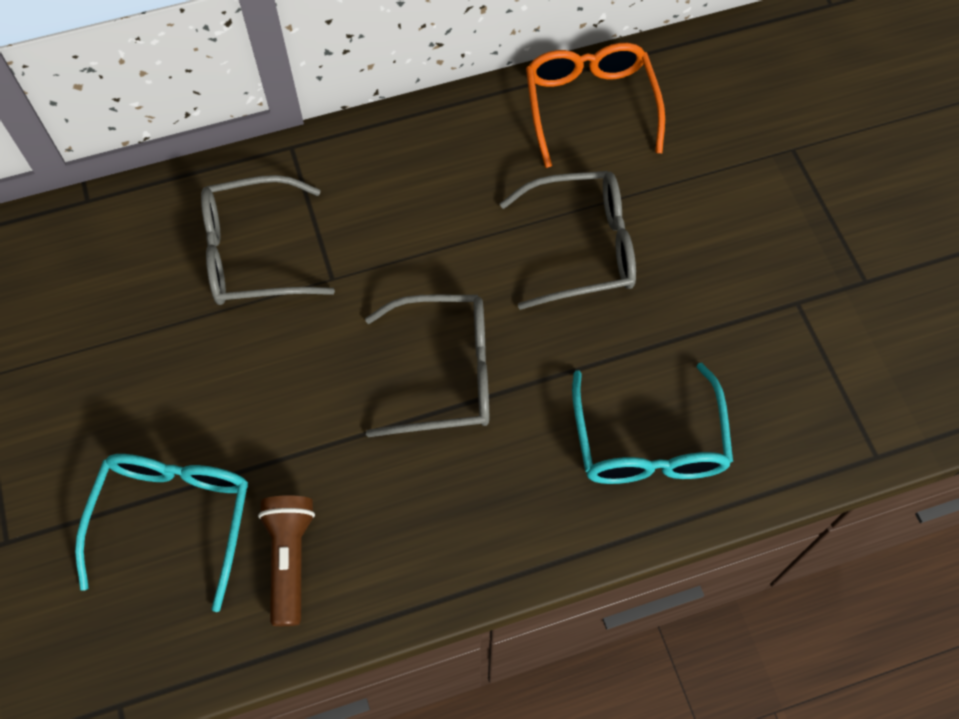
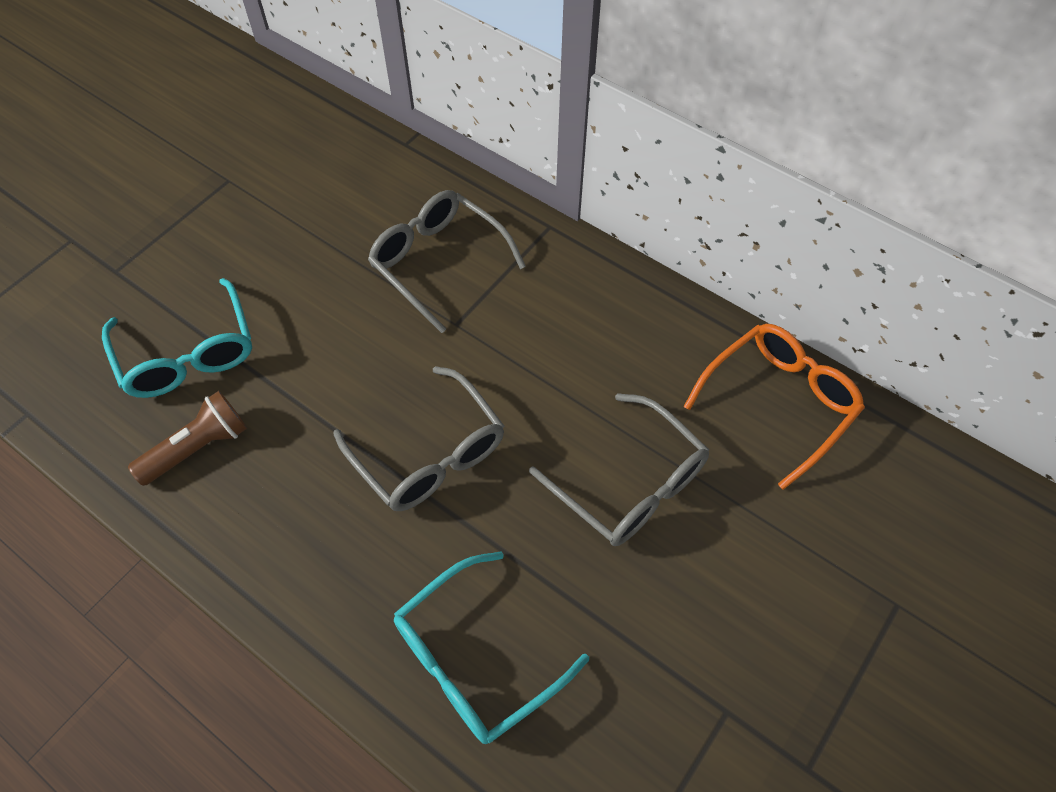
camera: 55 degrees right, 5 degrees down
(174, 519) = (188, 354): turquoise glasses -> turquoise glasses turned 90 degrees clockwise

